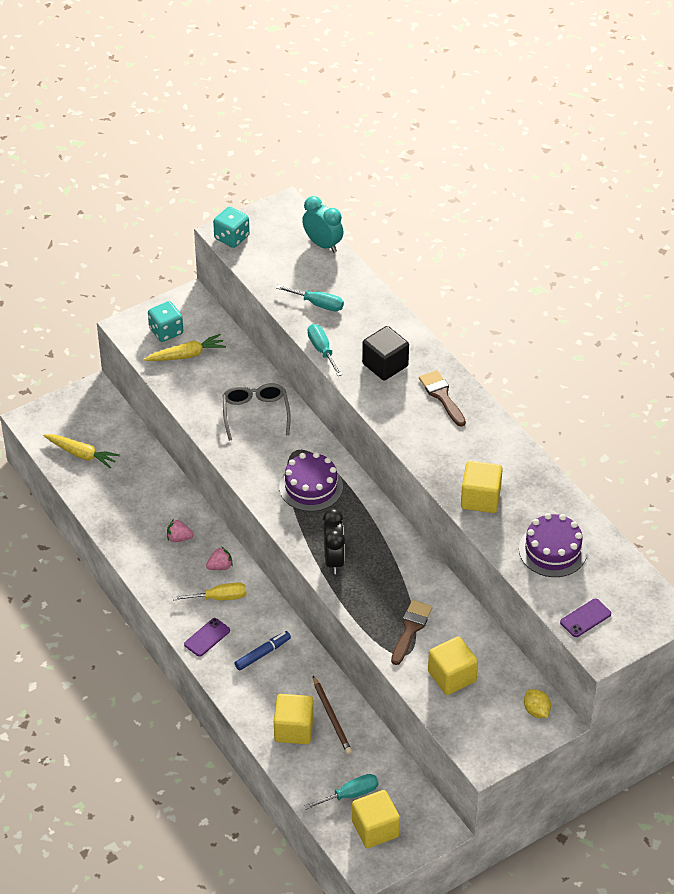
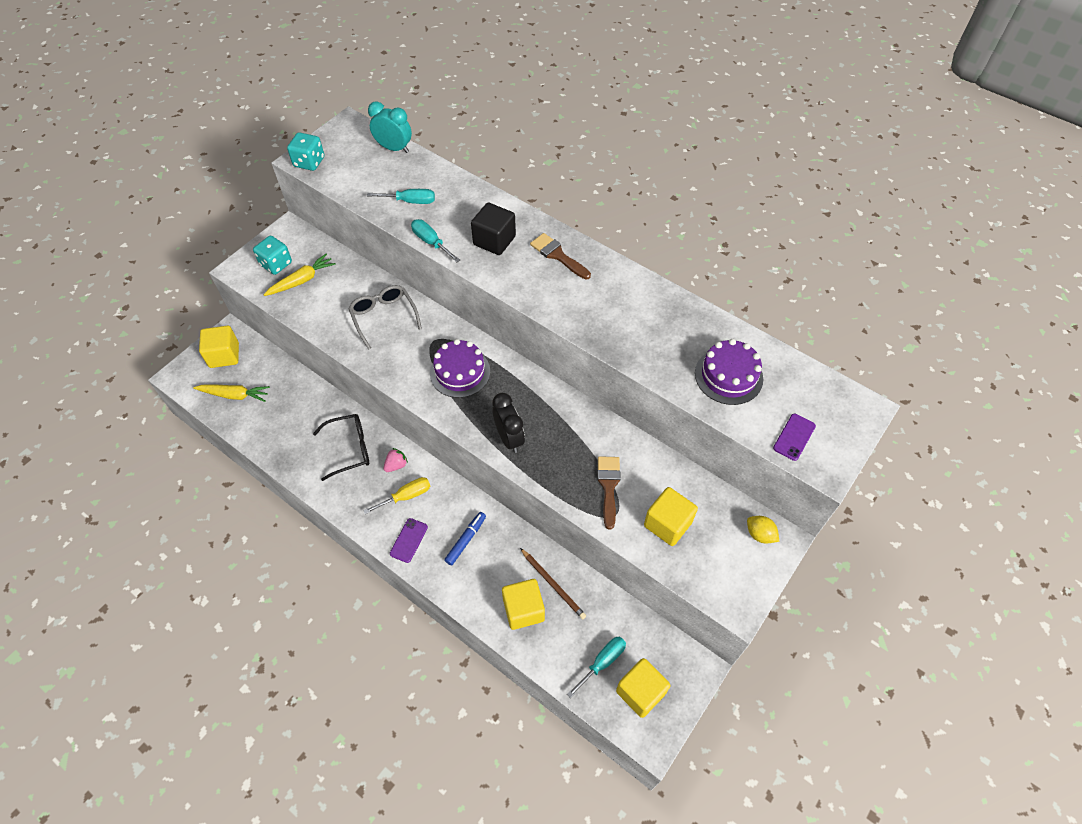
camera: 20 degrees left, 10 degrees up
(179, 538) = (349, 449): pink strawberry -> black glasses
(480, 498) = (638, 344): yellow cube -> yellow cube (224, 355)

